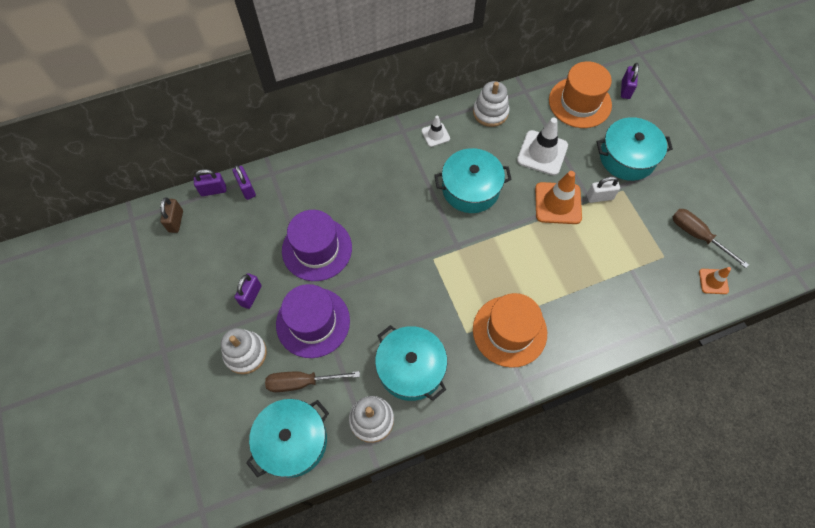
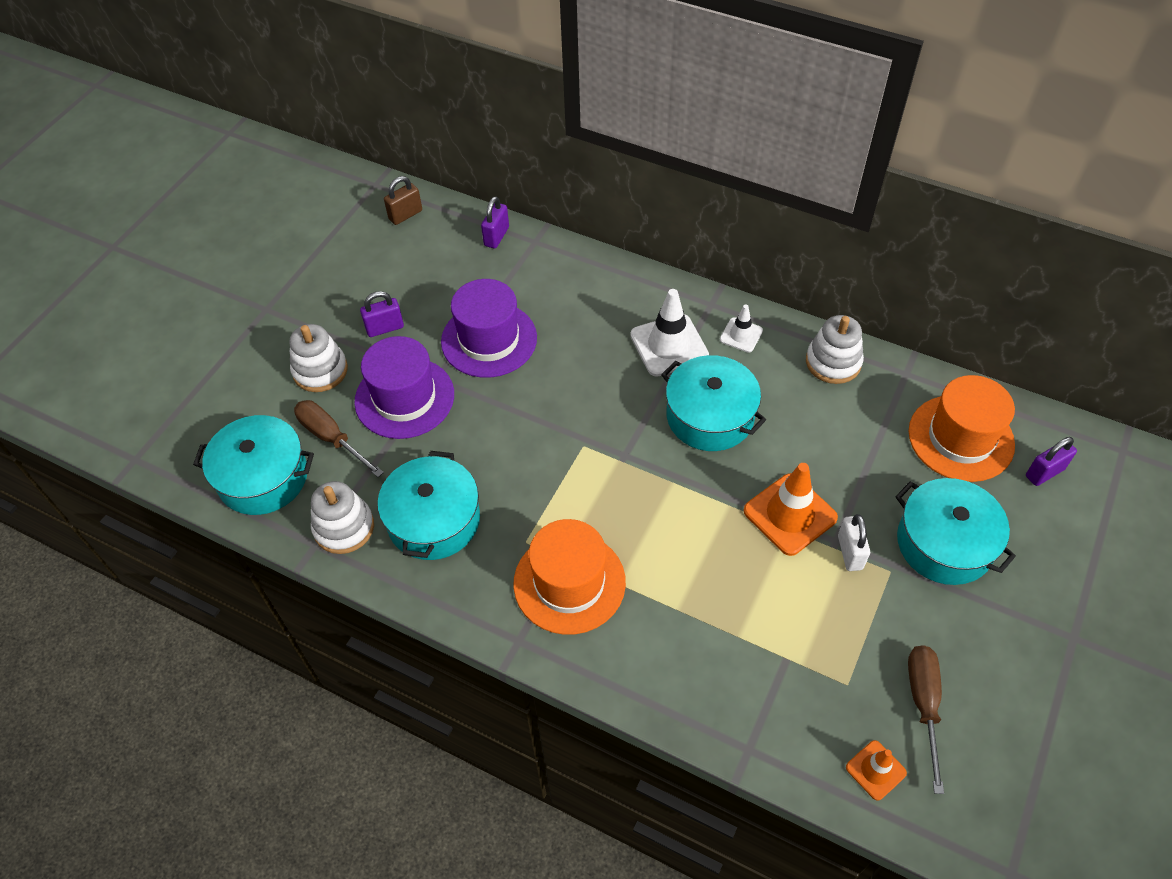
camera: 50 degrees right, 10 degrees down
(213, 190) = (467, 215): purple padlock -> none
(542, 153) = (840, 450): white traffic cone -> white traffic cone (669, 345)
(599, 197) = (850, 552): white padlock -> white padlock turned 45 degrees clockwise

